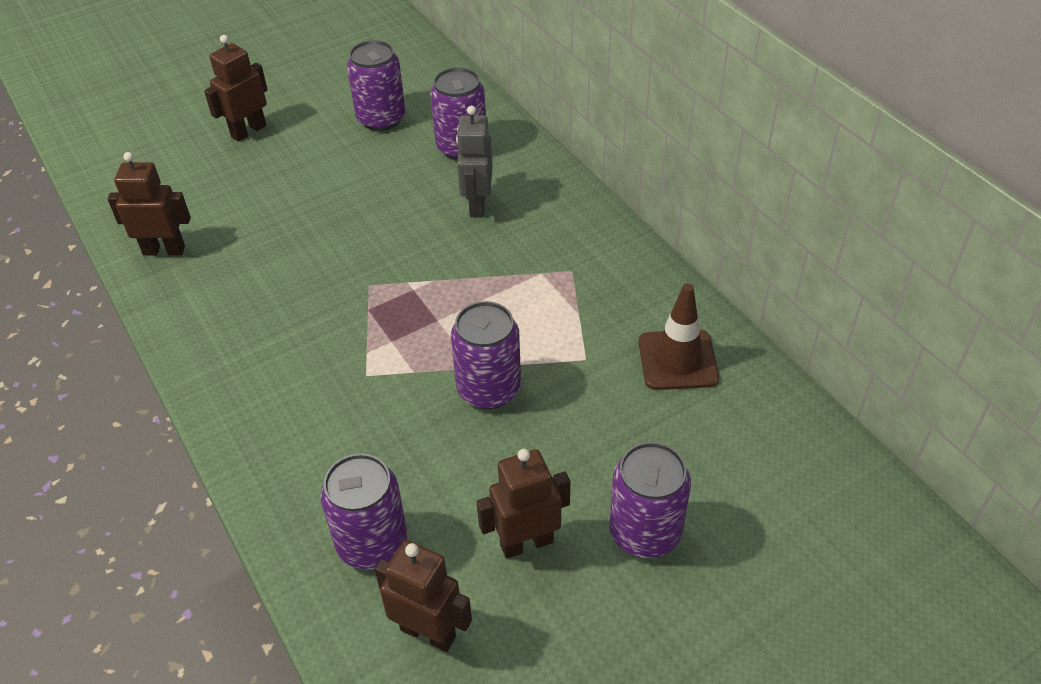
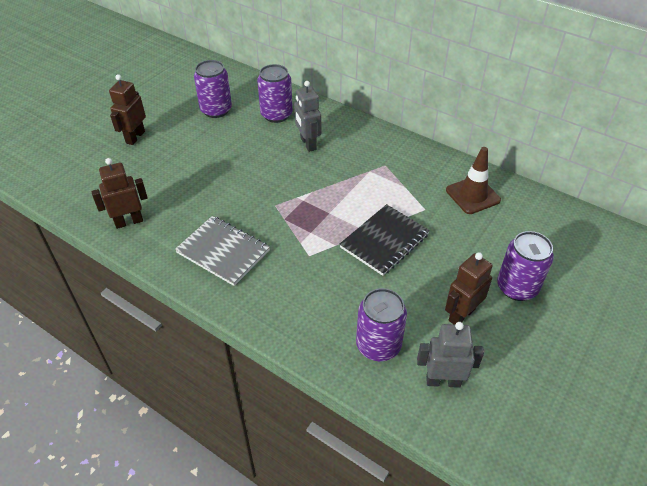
camera: 25 degrees left, 0 degrees up
(254, 331) = (223, 252): none -> grey notebook
(428, 632) = (443, 381): brown robot -> grey robot
(489, 389) = (384, 241): purple can -> black notebook

